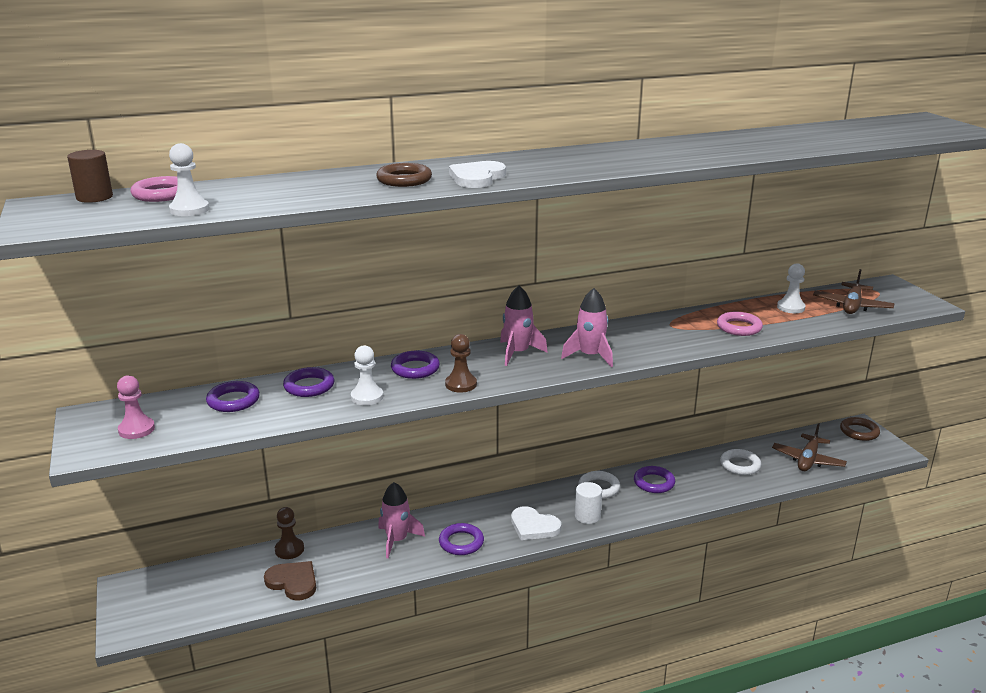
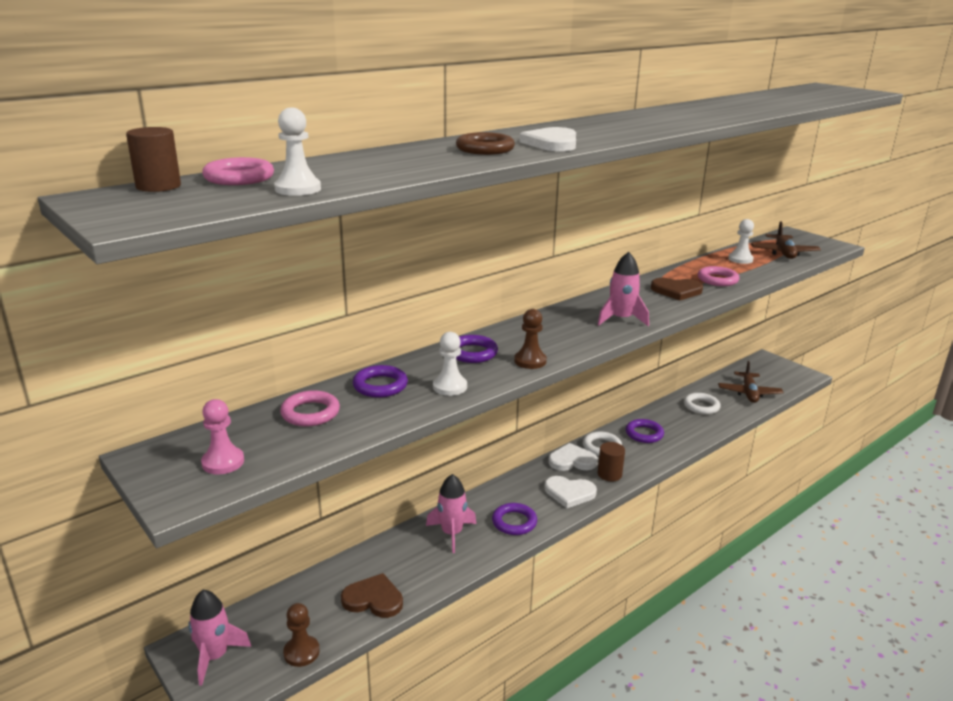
camera: 20 degrees left, 0 degrees up
(233, 400) = (310, 413): purple ring -> pink ring
(289, 549) = (348, 566): brown pawn -> brown pawn (301, 652)
(518, 353) = (555, 325): pink rocket -> pink rocket (215, 656)
(558, 495) = (572, 460): none -> white heart
(587, 516) = (609, 474): white cylinder -> brown cylinder
(680, 334) = (676, 291): none -> brown heart
(859, 432) = (769, 364): brown ring -> none

